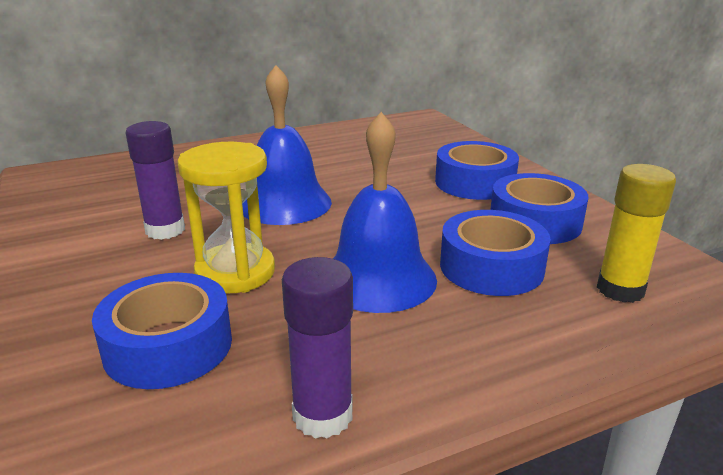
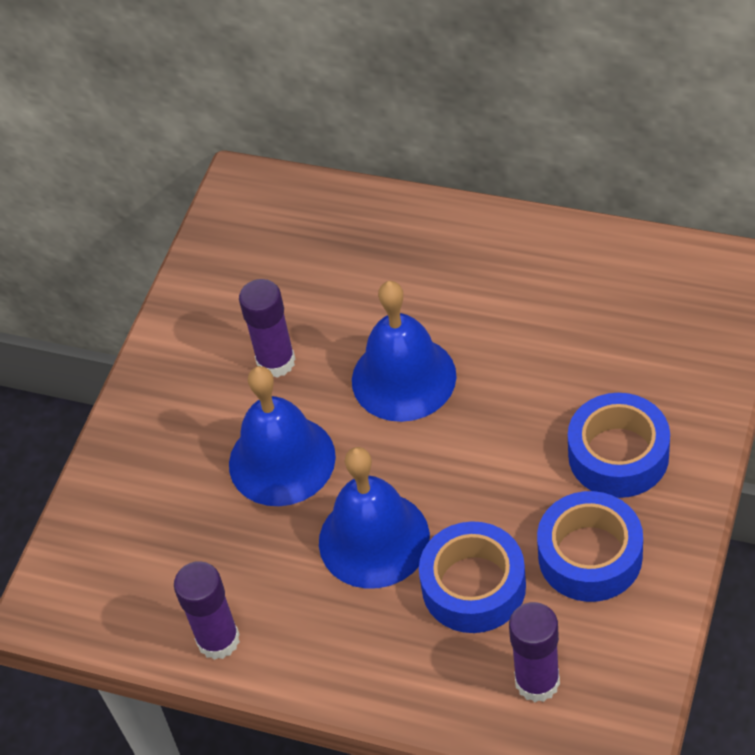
camera: 50 degrees right, 25 degrees up
(168, 345) = (182, 515): blue tape -> none
(235, 272) = (282, 460): yellow hourglass -> blue bell
(620, 290) = (537, 681): yellow glue stick -> purple glue stick

